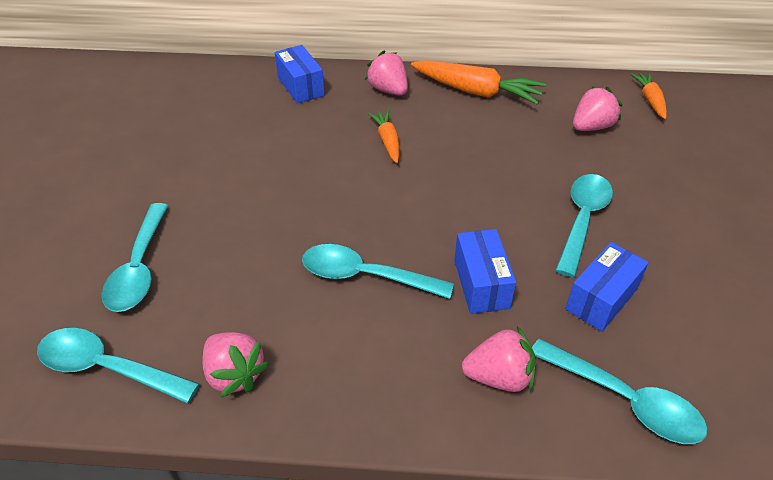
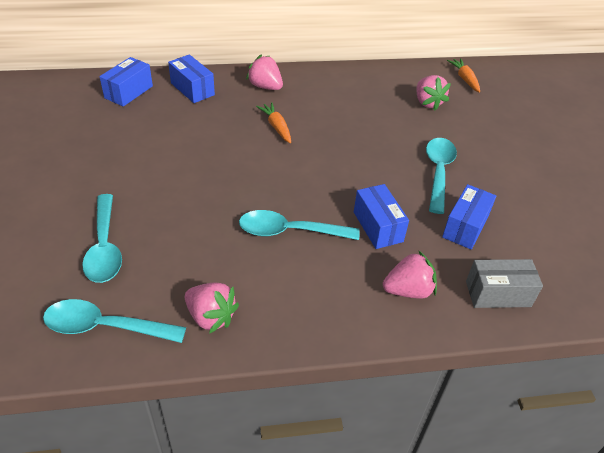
camera: 15 degrees left, 0 degrees up
(227, 84) = (129, 92): none -> blue box
(476, 92) = (335, 83): orange carrot -> none
(591, 127) = (427, 103): pink strawberry -> pink strawberry turned 120 degrees clockwise
(625, 400) = (498, 294): turquoise spoon -> grey box

